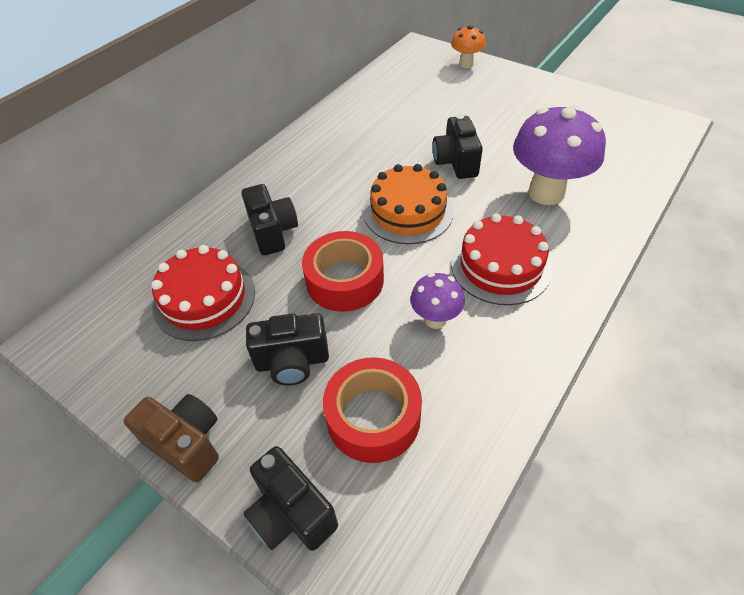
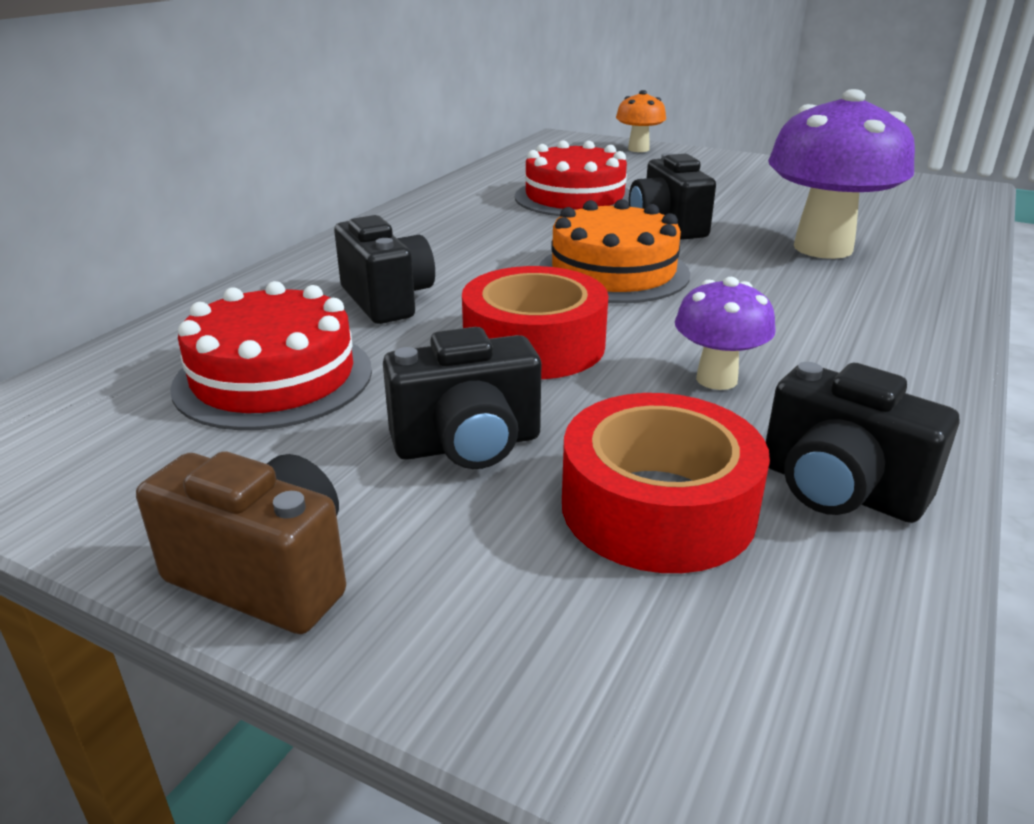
camera: 10 degrees left, 20 degrees down
(291, 513) = (537, 671): black camera -> black camera (838, 490)
(500, 266) = (795, 318): red cake -> red cake (574, 197)

